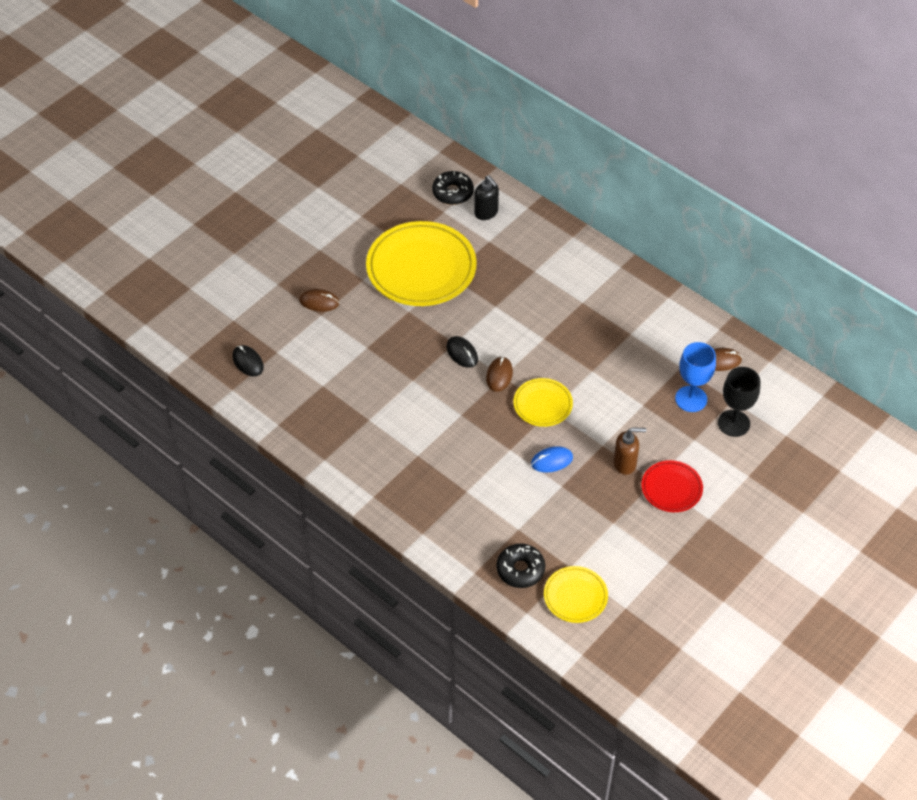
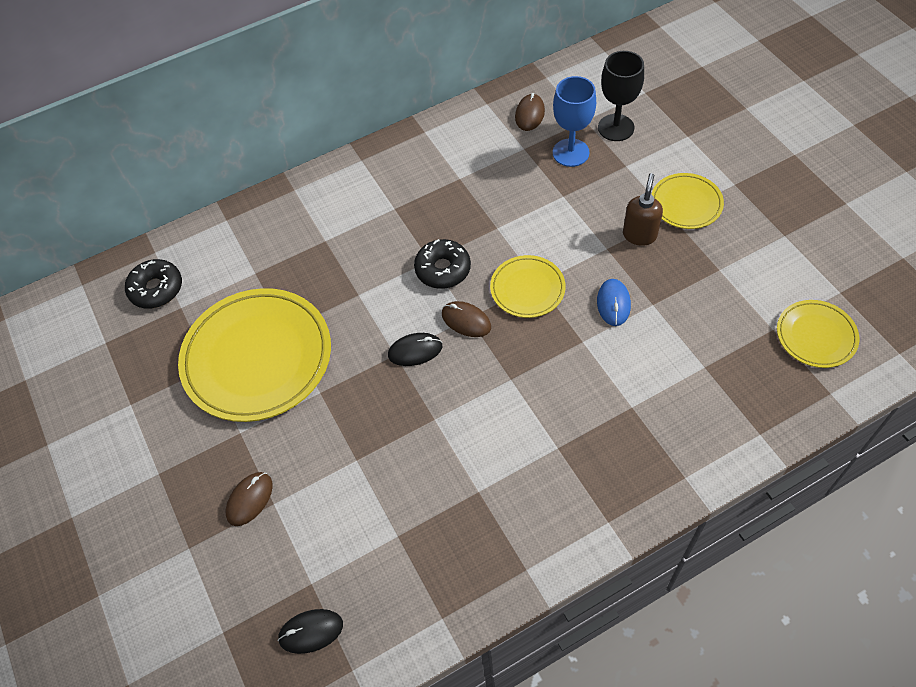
camera: 65 degrees left, 5 degrees up
(486, 213) = (209, 263): black soap dispenser -> none
(520, 570) = (766, 381): black donut -> black donut (443, 269)
(671, 488) = (686, 204): red plate -> yellow plate

